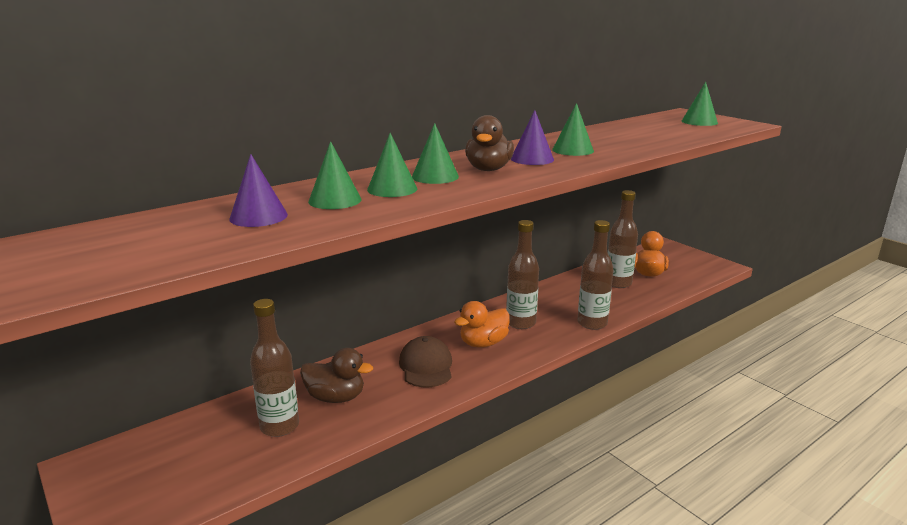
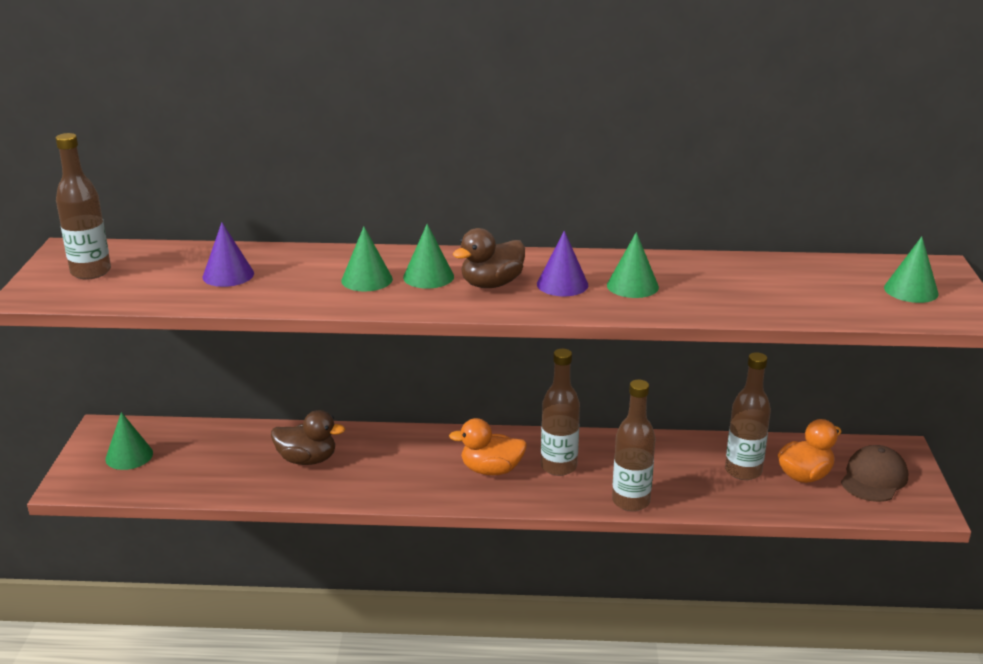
camera: 40 degrees right, 5 degrees up
(279, 426) = (242, 463): brown bottle -> brown bottle (91, 272)
(335, 200) = (304, 277): green cone -> green cone (129, 456)
(336, 397) = (307, 460): brown duck -> brown duck turned 45 degrees counterclockwise
(426, 366) = (410, 467): brown cap -> brown cap (873, 478)

